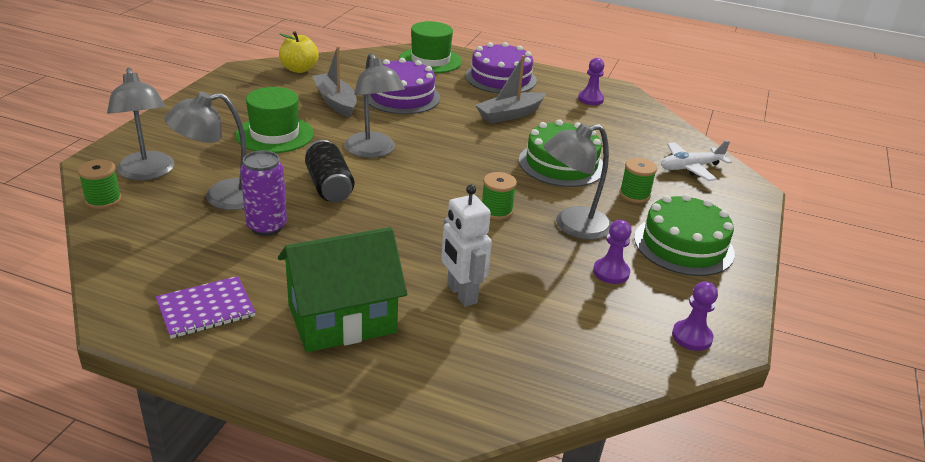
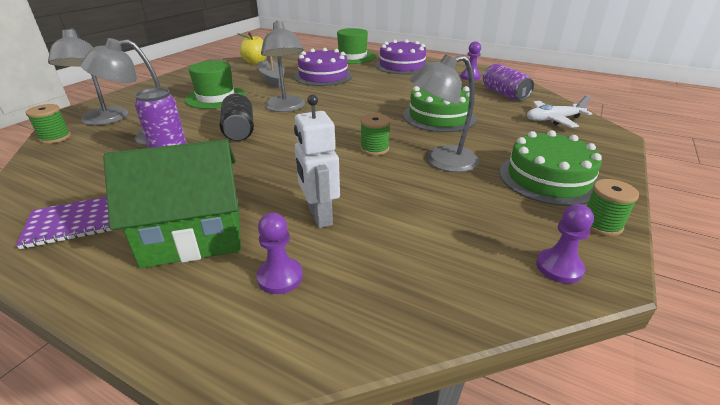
camera: 10 degrees right, 0 degrees up
(510, 114) = (403, 86): grey boat -> none
(611, 272) = (473, 200): purple pawn -> purple pawn (280, 277)
(634, 128) = (504, 94): none -> purple can
(634, 195) = (502, 138): green spool -> green spool (601, 224)

